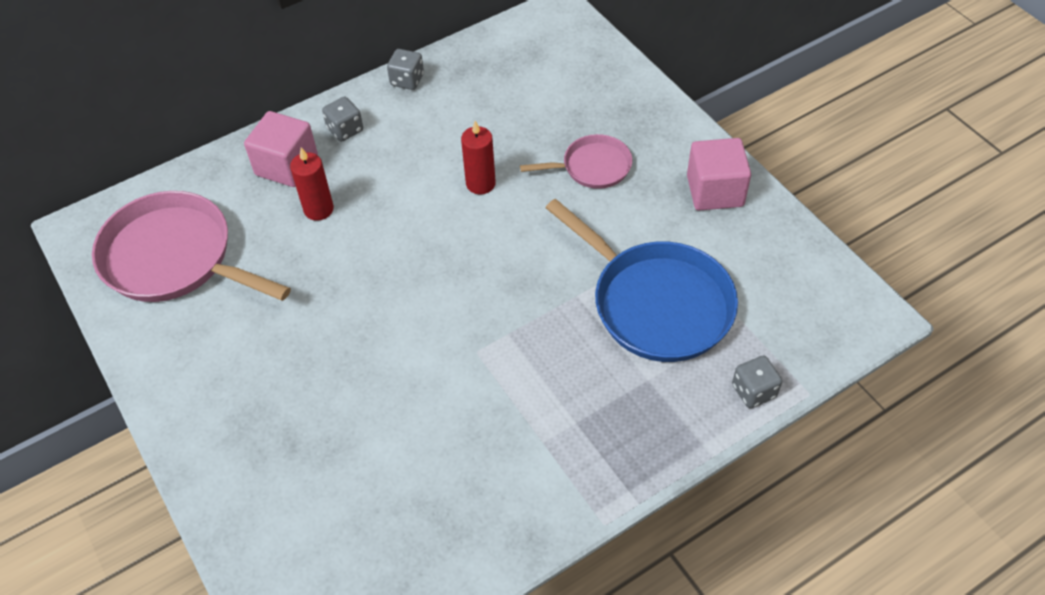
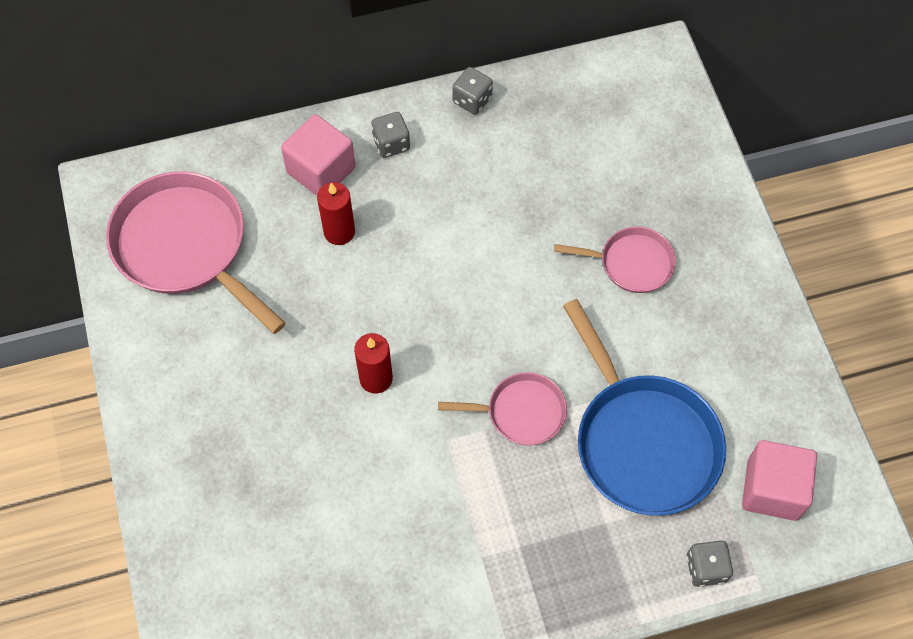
camera: 15 degrees right, 10 degrees up
(480, 183) = (510, 249): red candle -> red candle (376, 378)
(536, 310) = (521, 412): none -> pink pan
(715, 191) = (750, 330): pink cube -> pink cube (772, 489)

